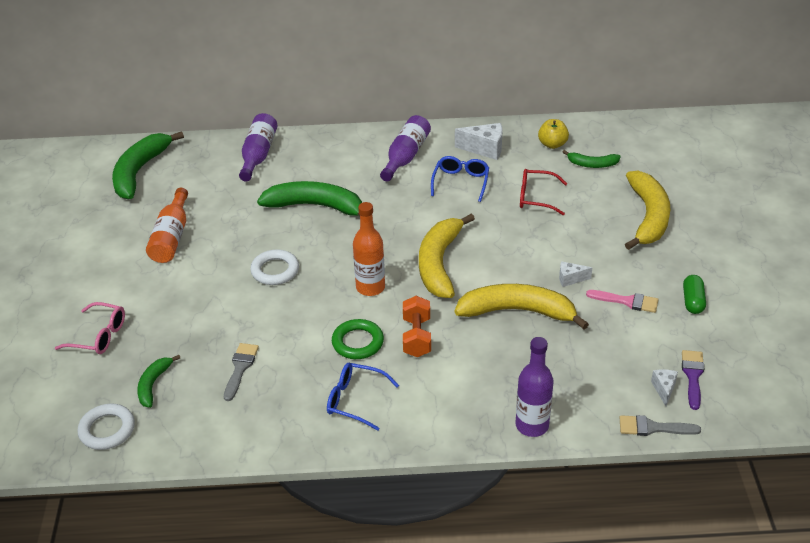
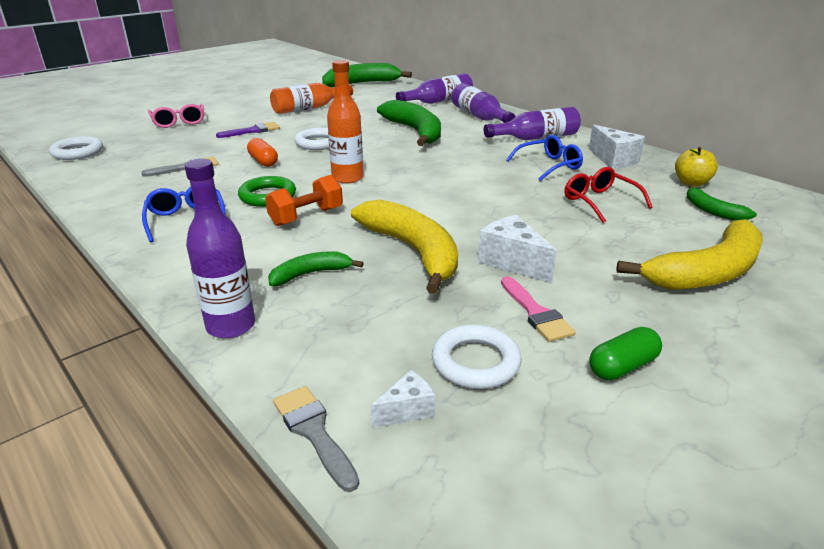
camera: 50 degrees right, 10 degrees down
(153, 385) = (140, 149): green banana -> green banana (310, 274)
(280, 318) = (263, 161): none -> orange capsule
(326, 155) = (479, 116): none -> purple bottle
(439, 264) = (423, 193): yellow banana -> none
(570, 279) = (512, 262): white cheese -> white cheese, size x1.71
(648, 347) = (475, 362): none -> white ring
(693, 376) = (469, 430): purple brush -> purple brush (252, 131)

